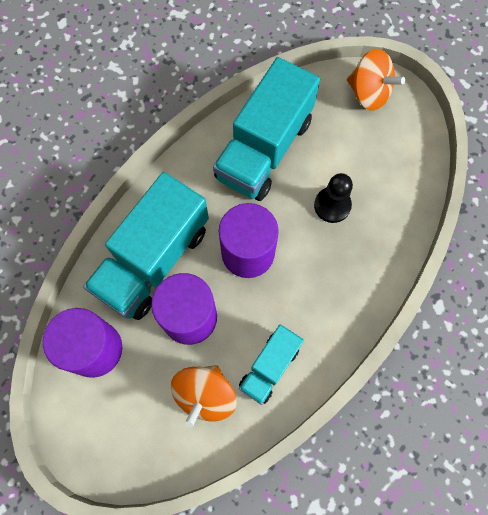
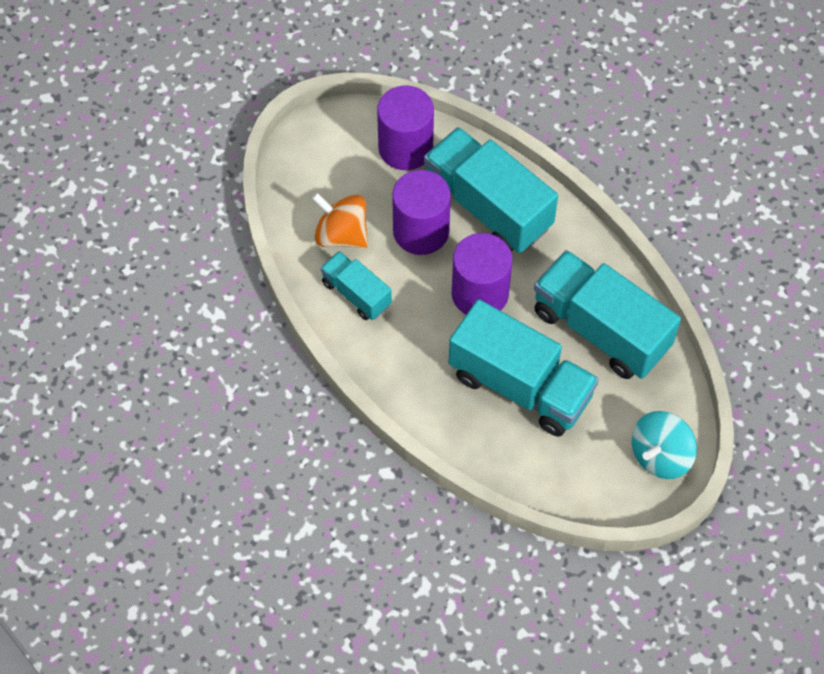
camera: 100 degrees right, 10 degrees down
(332, 205) = (520, 385): black pawn -> turquoise truck
(369, 93) = (660, 455): orange spinning top -> turquoise spinning top

